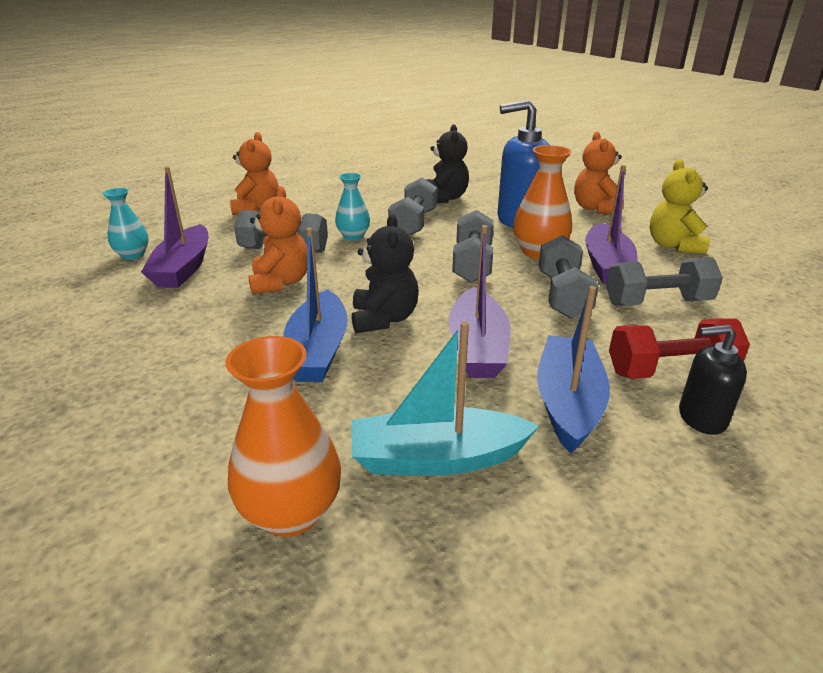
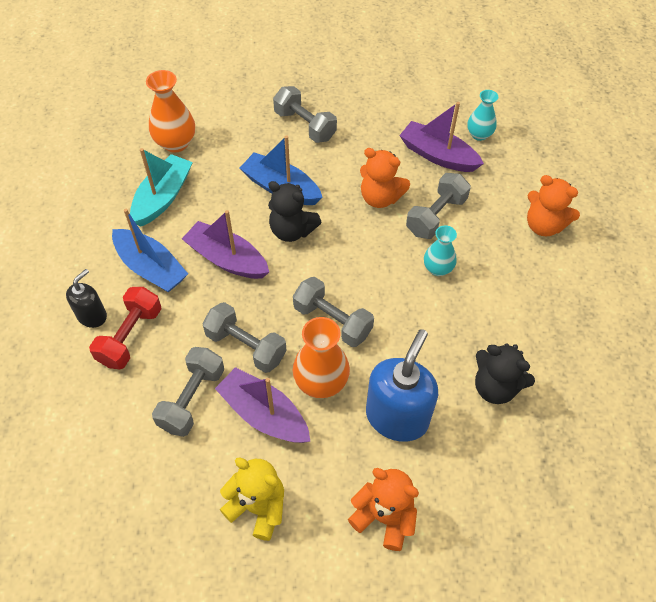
camera: 120 degrees right, 25 degrees up
(413, 224) = (440, 324): grey dumbbell -> grey dumbbell (305, 125)

